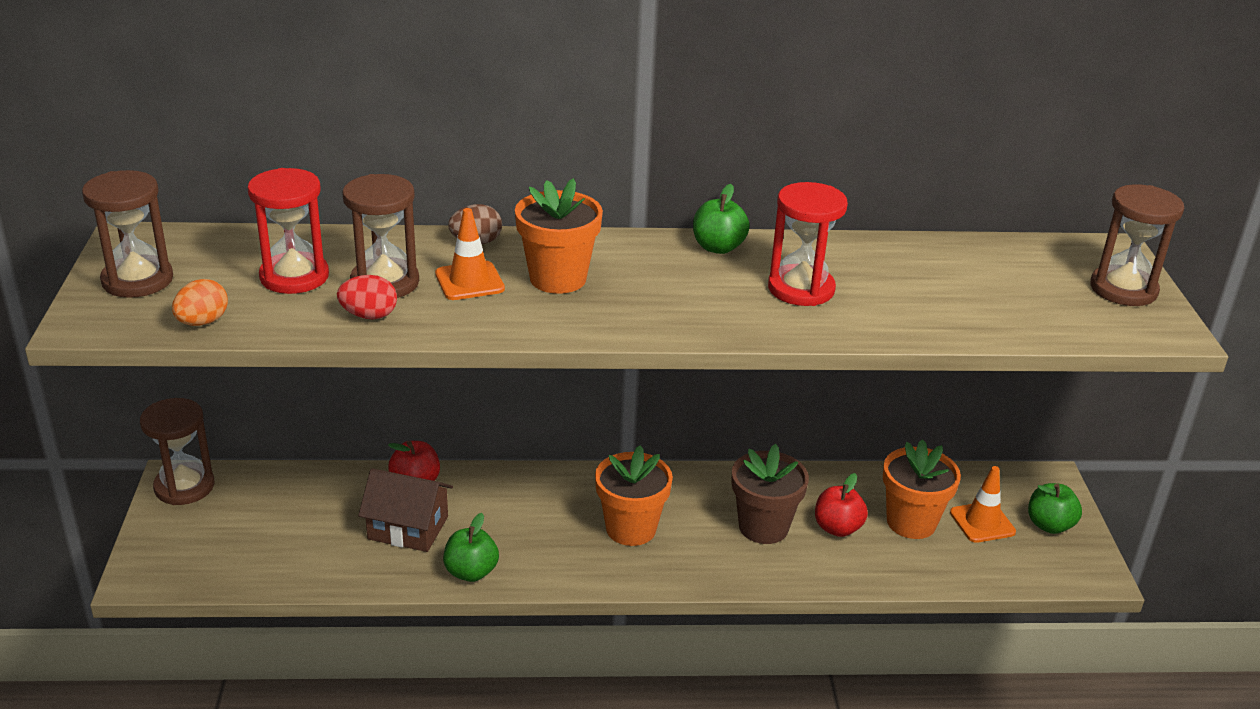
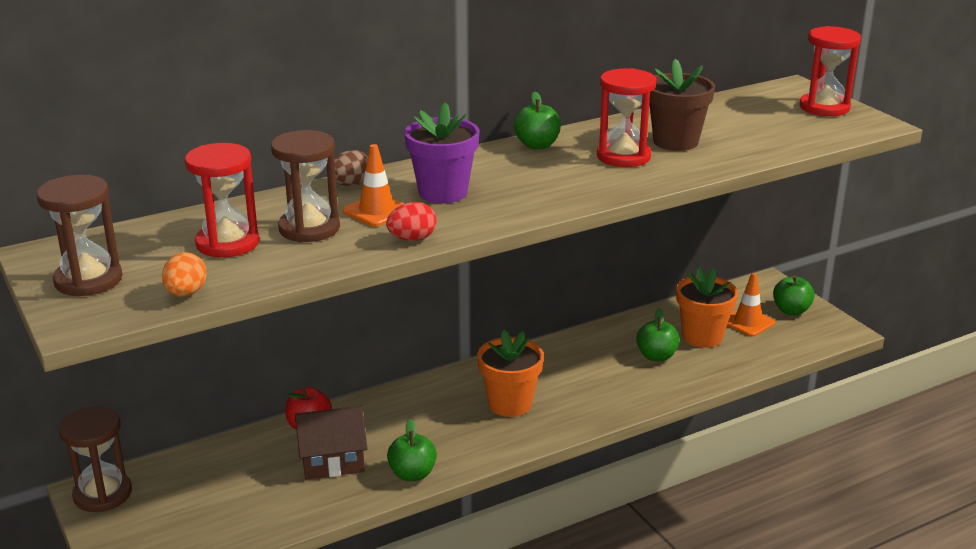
camera: 25 degrees left, 5 degrees down
(369, 315) = (323, 253): red egg -> red egg (412, 239)
(558, 278) = (443, 192): orange flower pot -> purple flower pot
(763, 527) = (605, 372): brown flower pot -> brown flower pot (675, 142)
(837, 528) = (656, 356): red apple -> green apple
(1123, 289) = (824, 107): brown hourglass -> red hourglass

